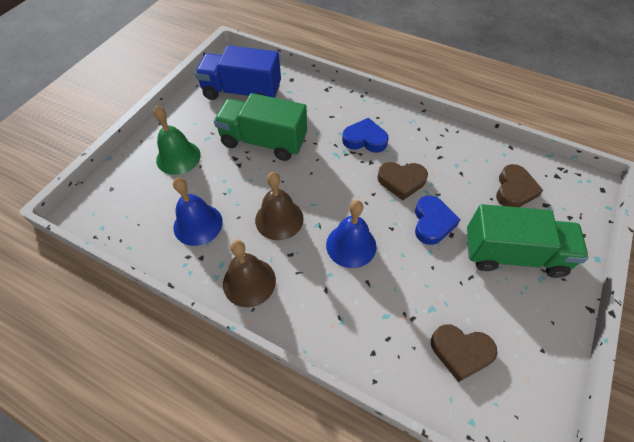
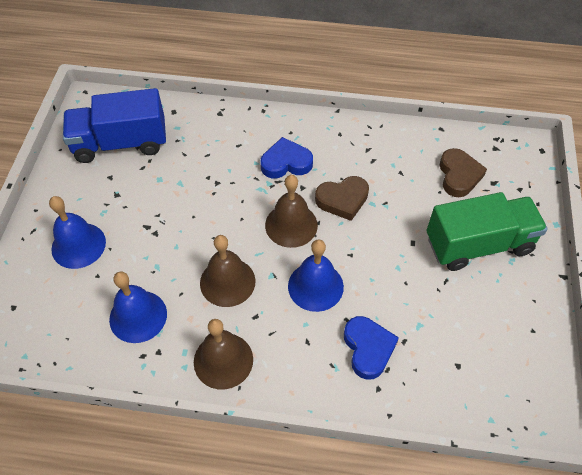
camera: 20 degrees left, 0 degrees up
(178, 157) = (78, 245): green bell -> blue bell
(264, 141) = (172, 197): green truck -> none
(350, 189) = (291, 225): none -> brown bell
(432, 222) = (389, 236): blue heart -> blue heart (368, 349)
(460, 352) = (460, 358): brown heart -> none

